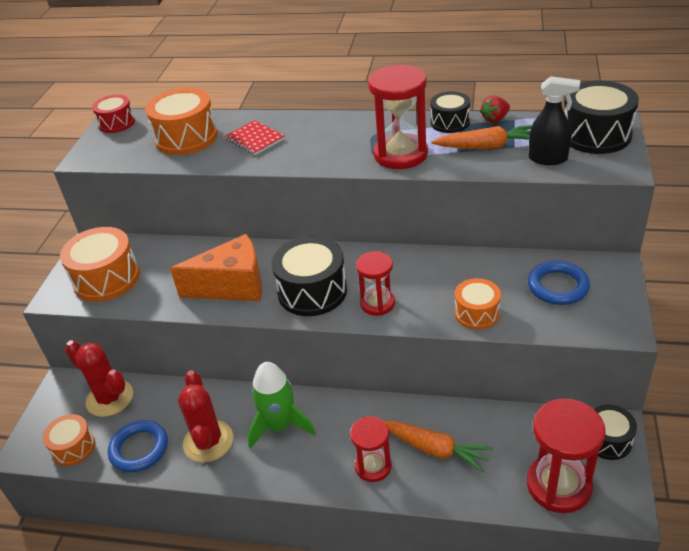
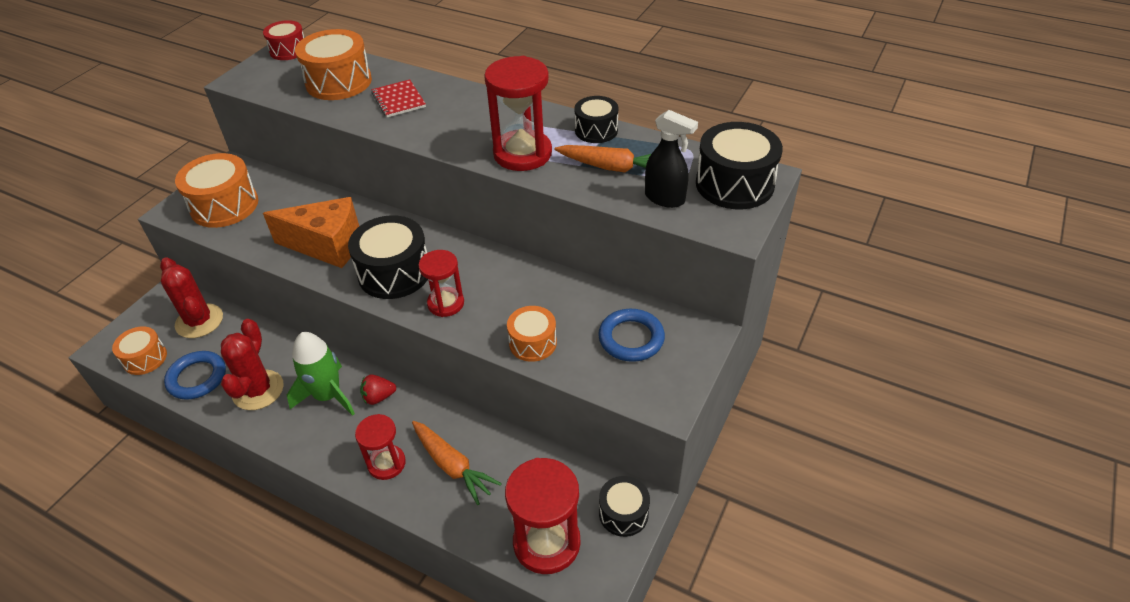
camera: 15 degrees right, 5 degrees up
(495, 119) = (644, 138): red strawberry -> red strawberry (378, 397)

